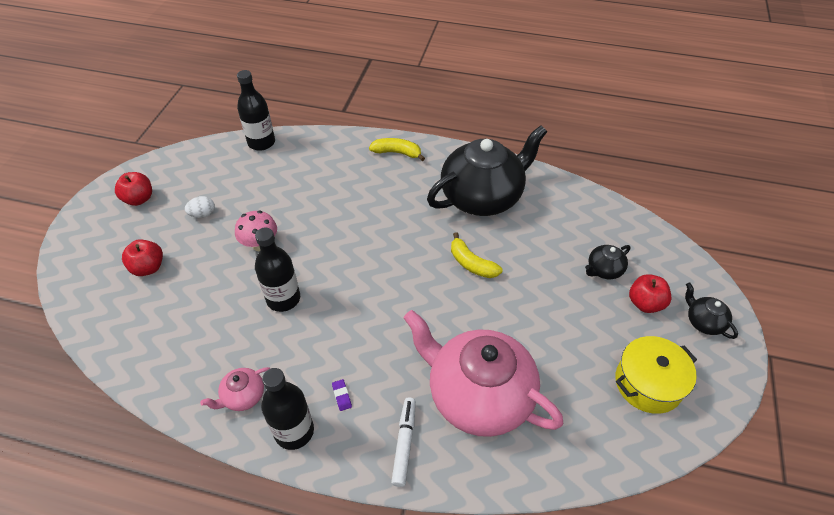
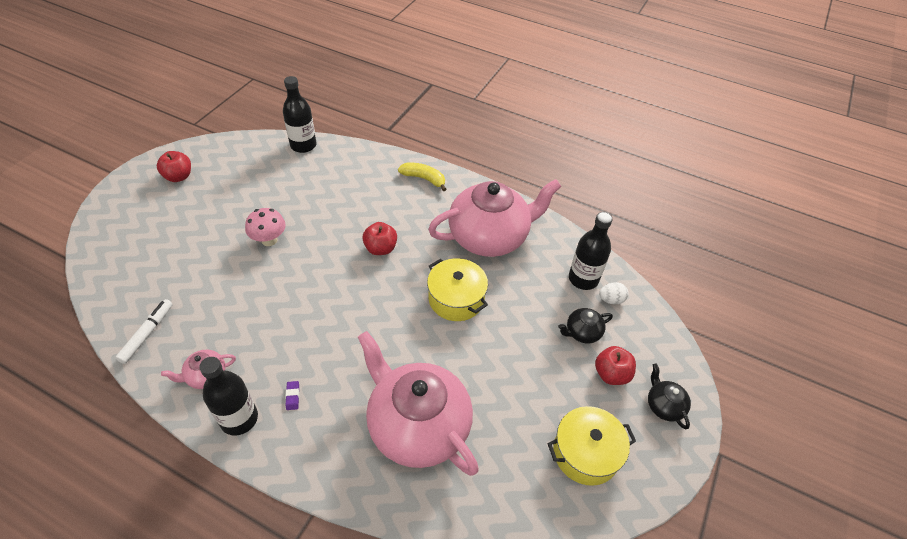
camera: 10 degrees right, 0 degrees up
(148, 268) = (165, 241): red apple -> red apple (380, 248)
(203, 214) = (229, 202): white egg -> white egg (611, 300)
(283, 299) = (272, 294): black bottle -> black bottle (583, 279)
(404, 443) = (333, 454): white marker -> white marker (147, 334)
(471, 263) = (456, 299): yellow banana -> yellow pot
(482, 197) = (489, 237): black teapot -> pink teapot

